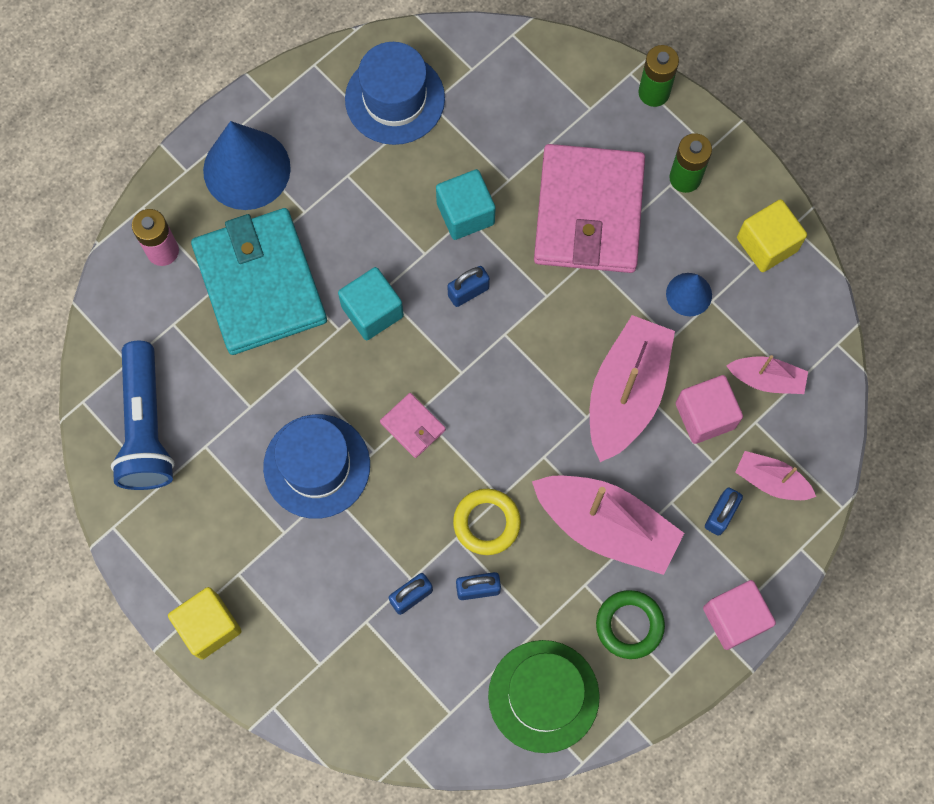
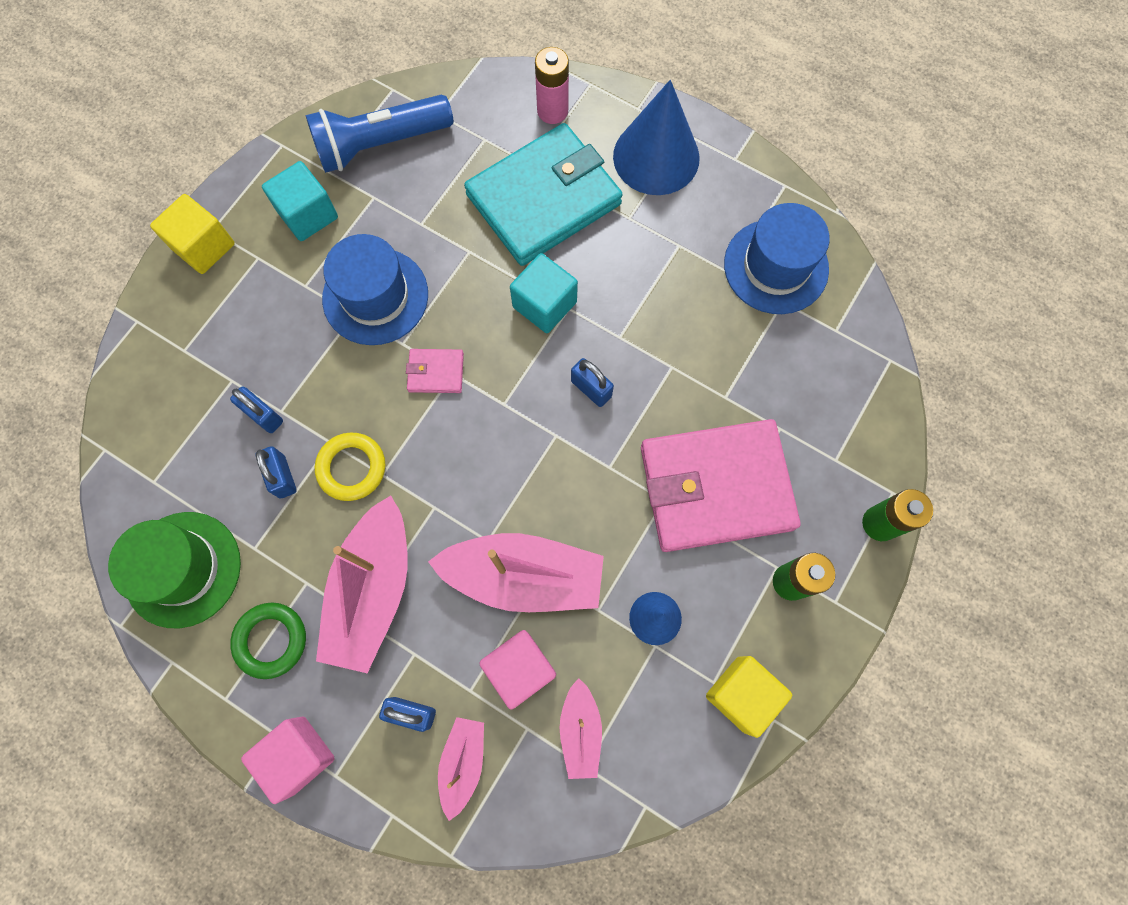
camera: 75 degrees right, 0 degrees up
(413, 426) = (436, 372): pink wallet -> pink wallet turned 60 degrees clockwise
(465, 213) = (674, 364): turquoise cube -> turquoise cube (308, 214)

